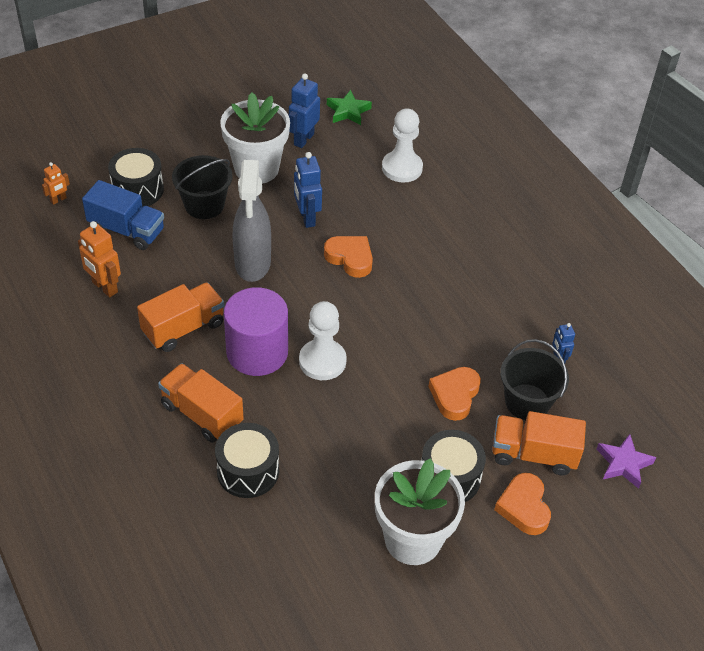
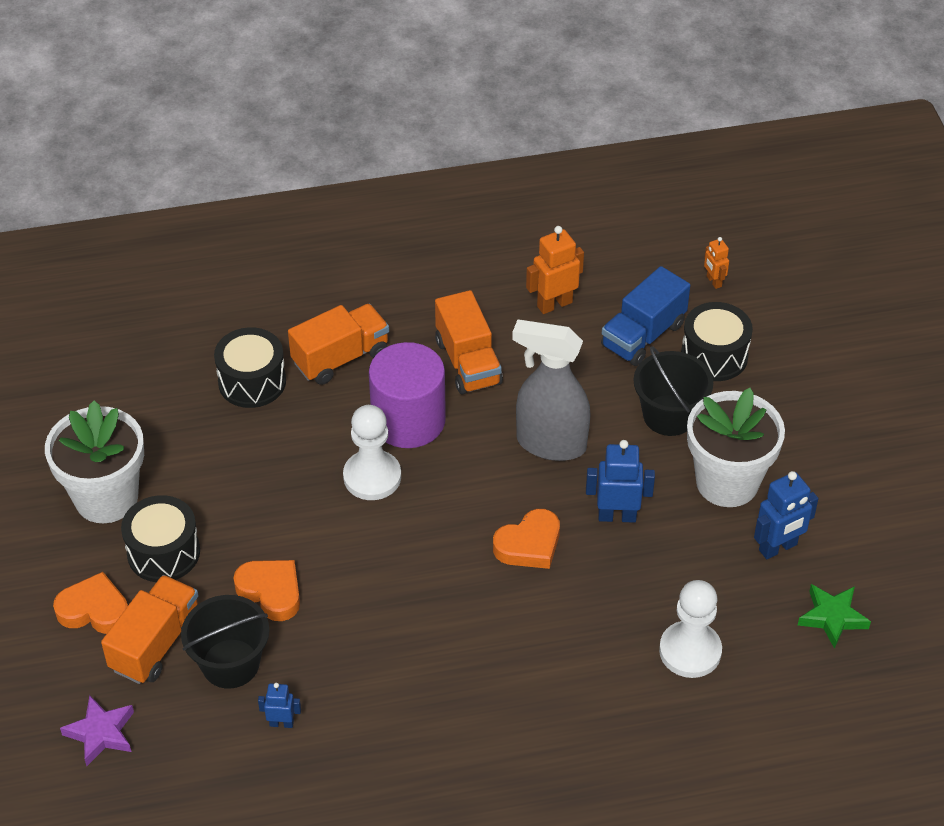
camera: 110 degrees right, 0 degrees up
(303, 139) = (778, 548): blue robot -> blue robot turned 105 degrees clockwise

